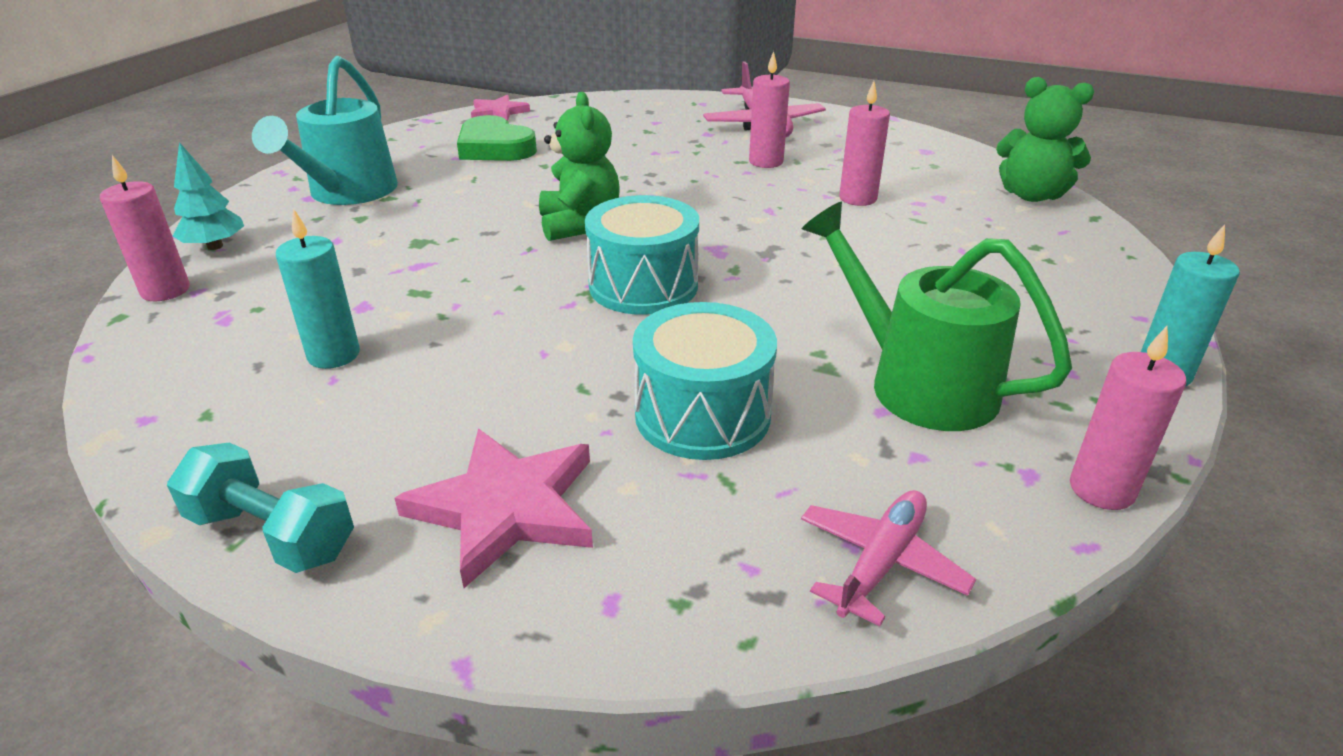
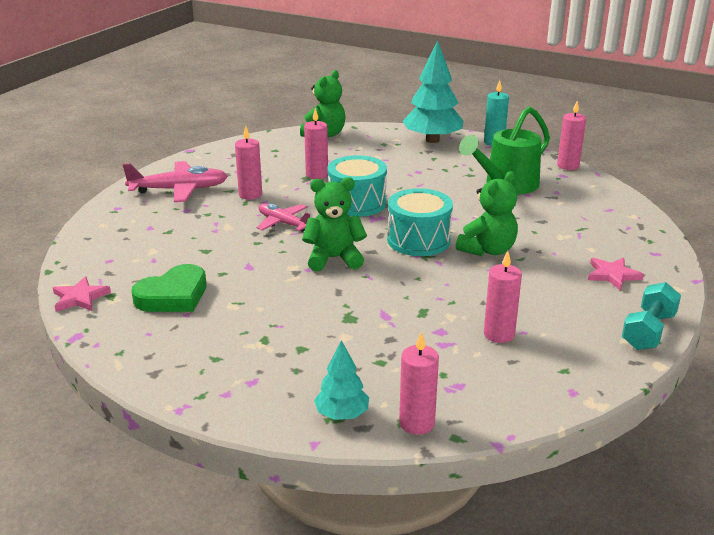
camera: 85 degrees left, 5 degrees down
(334, 355) = (499, 334): turquoise candle -> pink candle
(347, 193) = (249, 361): turquoise watering can -> none
(506, 508) = (612, 275): pink star -> pink star, size x0.63
(612, 351) = (488, 250): none -> green teddy bear
(702, 415) = (538, 230): turquoise drum -> turquoise drum (357, 203)
(881, 563) = (617, 205): pink plane -> pink plane (283, 223)
(1101, 295) = (432, 140): none -> turquoise tree

